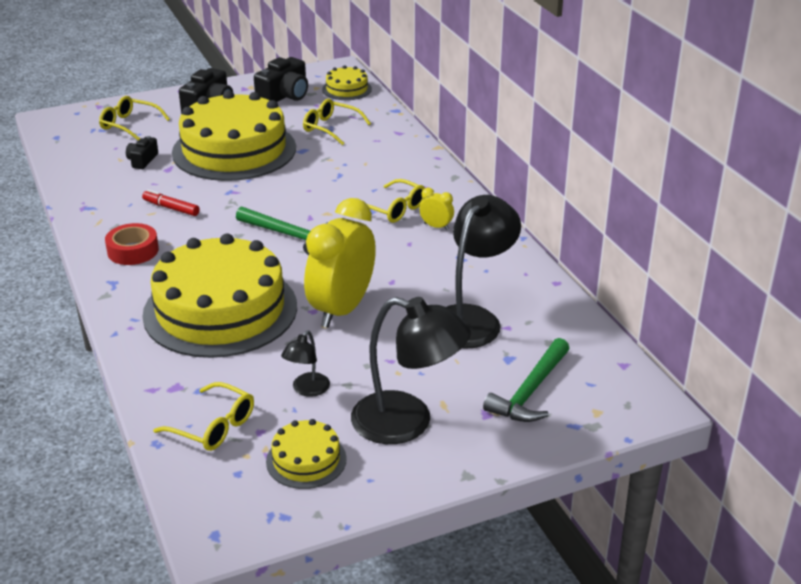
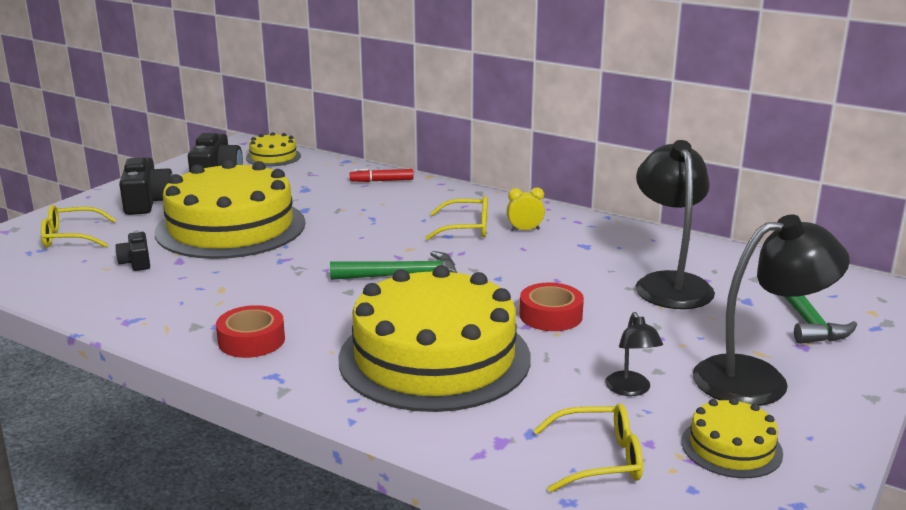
camera: 35 degrees left, 10 degrees down
(171, 208) = (236, 291): red marker -> red marker (381, 181)
(331, 128) = (305, 187): yellow glasses -> none
(342, 309) = (551, 315): yellow clock -> red tape

